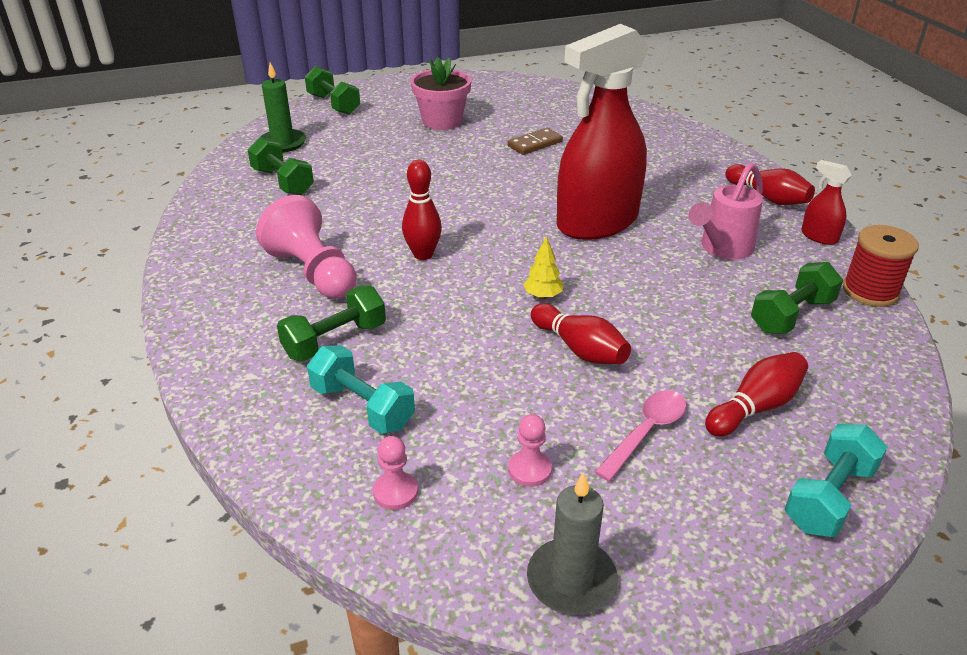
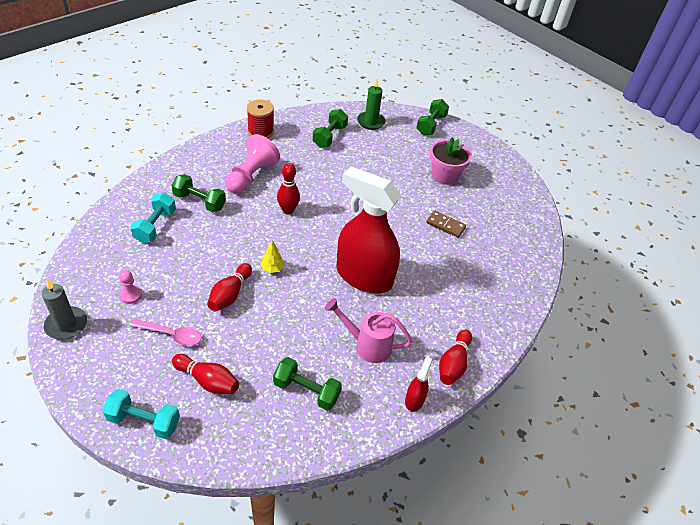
camera: 60 degrees right, 10 degrees up
(395, 492) = (104, 253): pink pawn -> none
(870, 291) = (357, 435): red spool -> red spool (260, 132)

